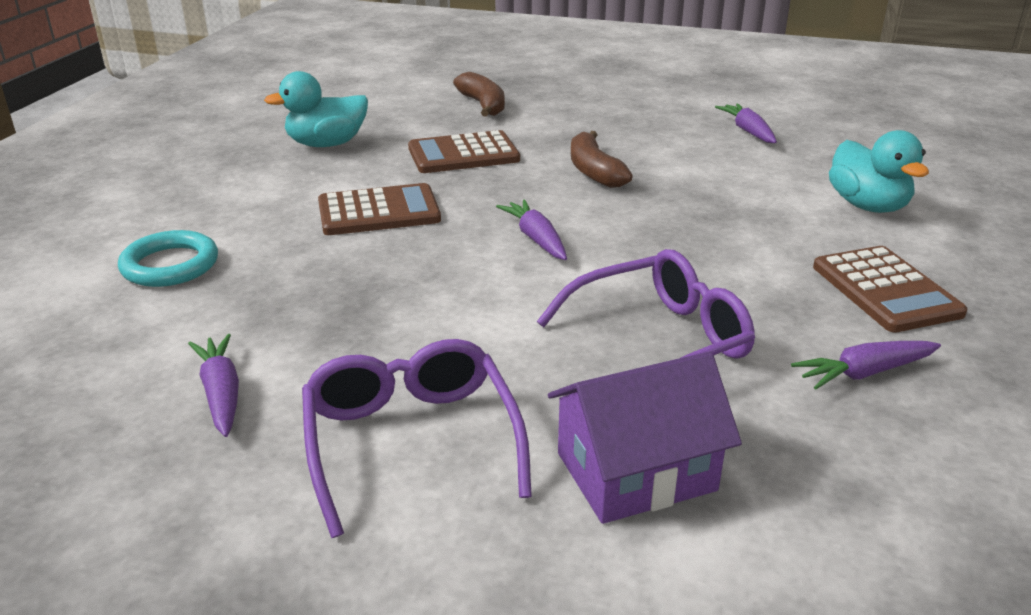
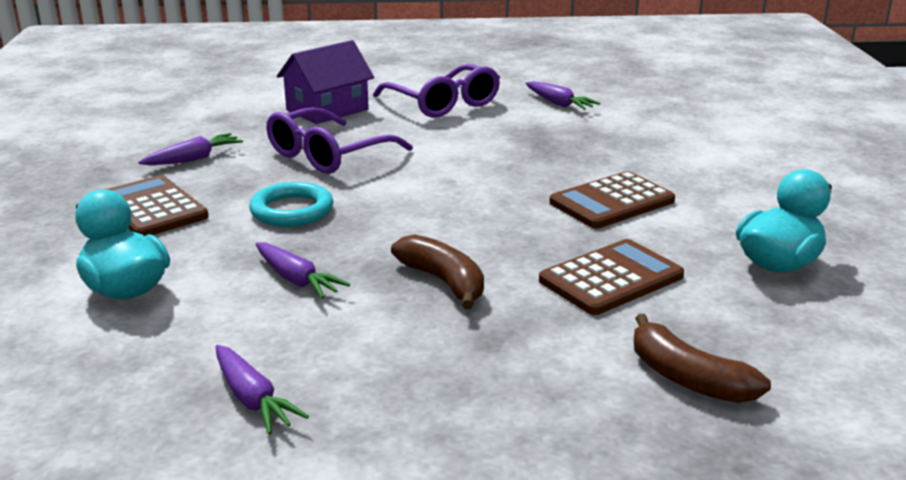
camera: 160 degrees right, 5 degrees down
(170, 265) = (699, 144): turquoise ring -> turquoise ring (292, 210)
(536, 239) = (454, 202): purple carrot -> purple carrot (297, 280)

